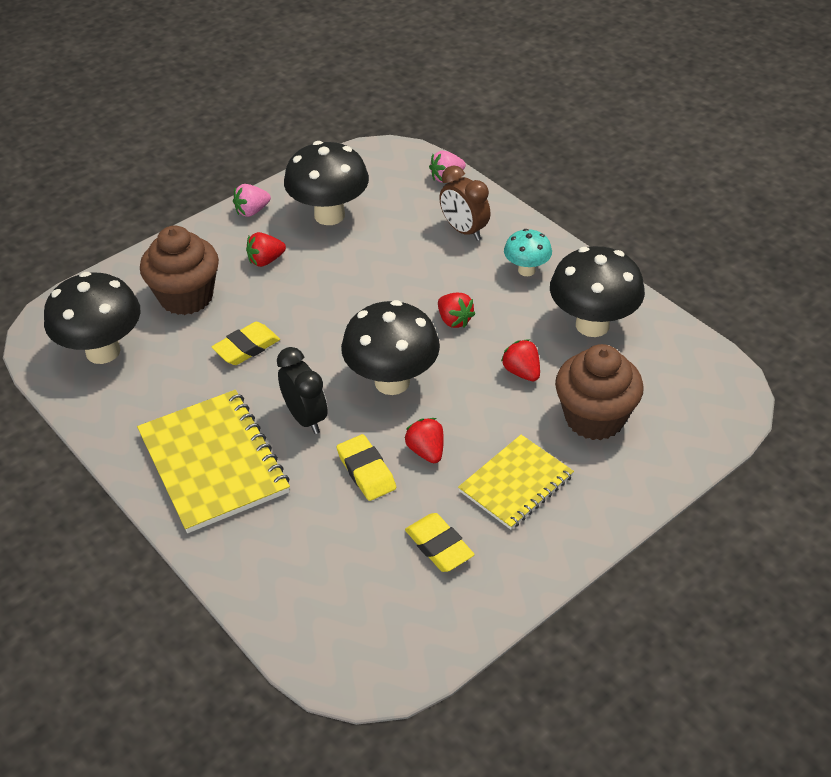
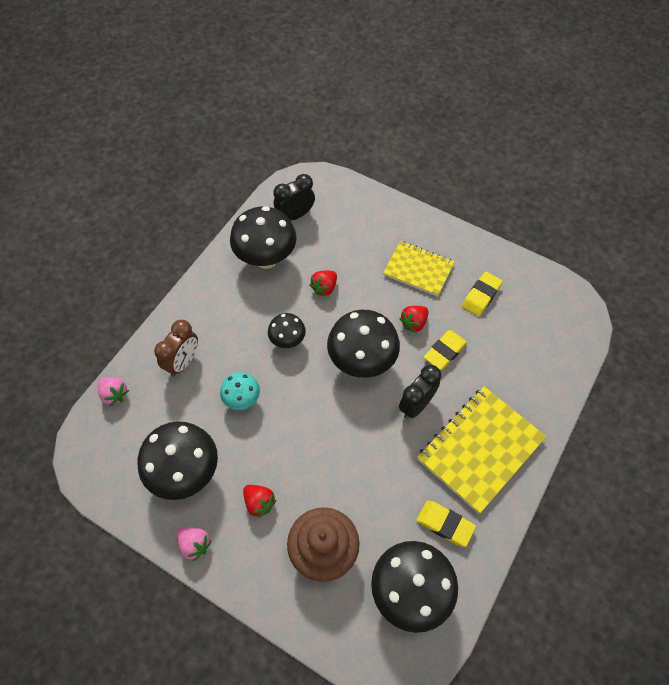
camera: 110 degrees left, 15 degrees up
(246, 347) = (364, 474): yellow eraser -> yellow eraser (445, 524)
(454, 320) = (287, 340): red strawberry -> black mushroom
(526, 270) = (220, 309): turquoise mushroom -> turquoise mushroom (242, 399)
(594, 418) = (350, 242): brown cupcake -> none
(663, 369) = (295, 215): none -> black clock

